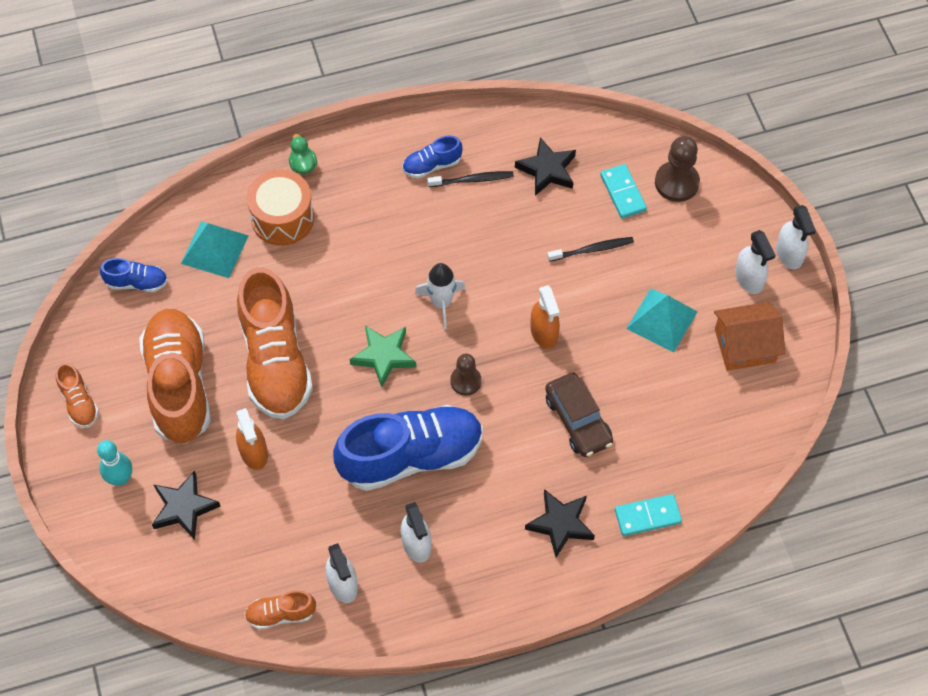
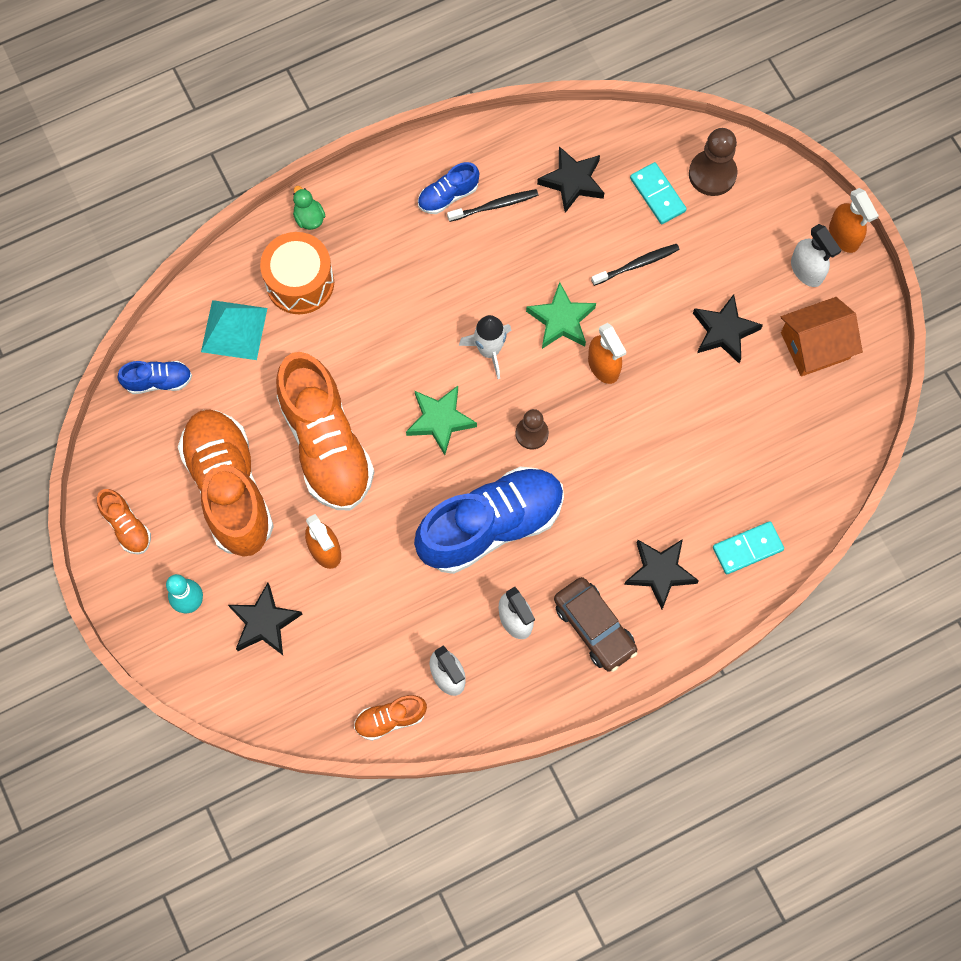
camera: 10 degrees left, 10 degrees up
(513, 287) = (561, 320): none -> green star
(578, 420) = (657, 456): brown car -> brown car (594, 627)
(662, 320) = (724, 331): turquoise pyramid -> black star
(789, 254) = (844, 236): white spray bottle -> orange spray bottle

